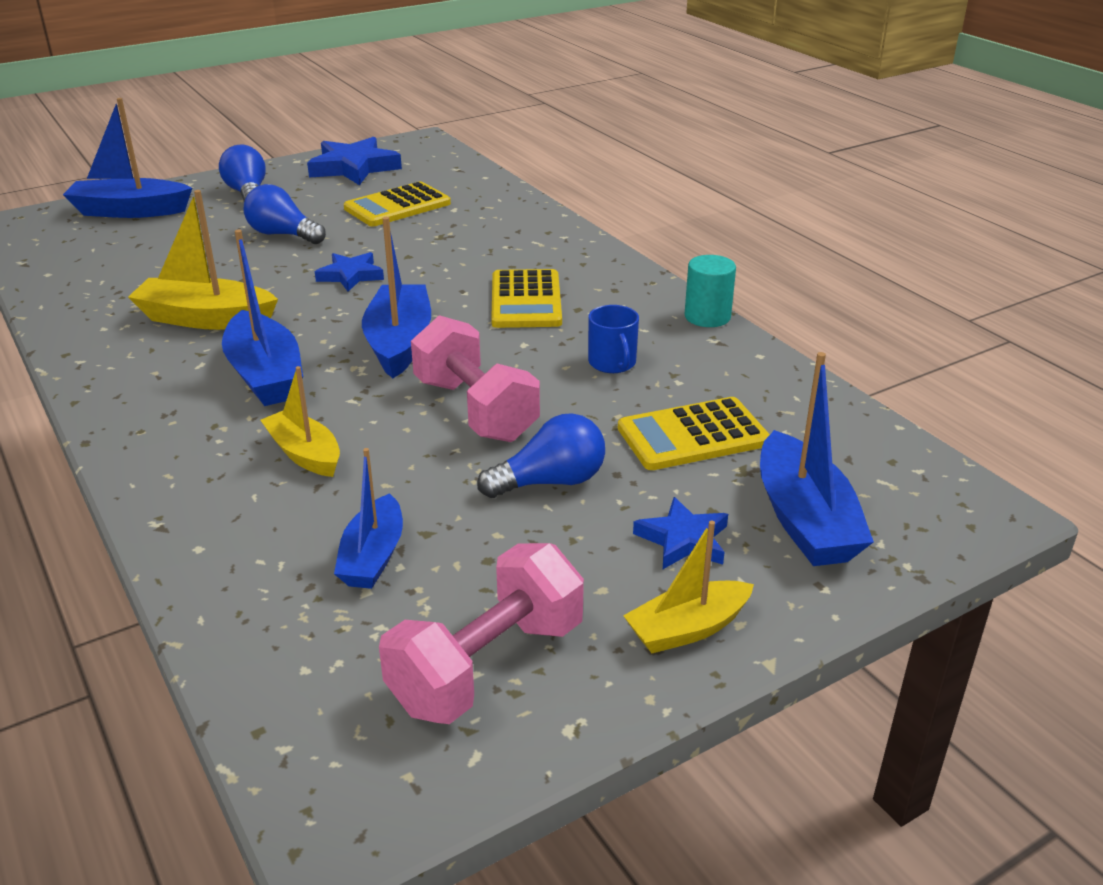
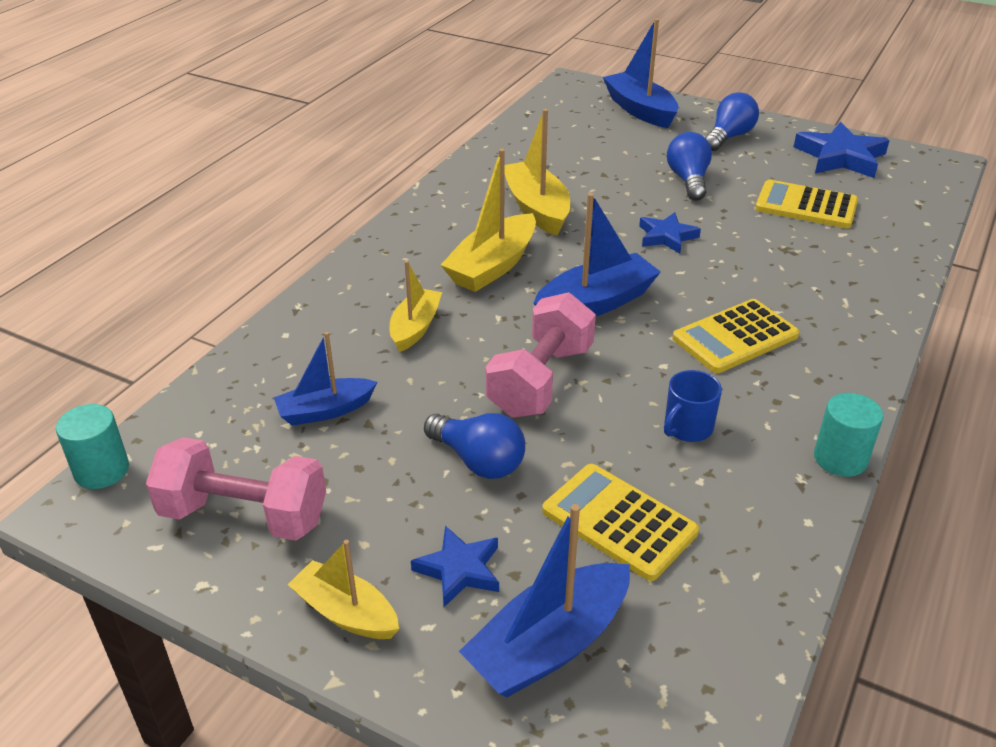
camera: 60 degrees right, 5 degrees up
(265, 375) = (492, 266): blue boat -> yellow boat
(286, 780) = (101, 470): none -> turquoise cylinder

